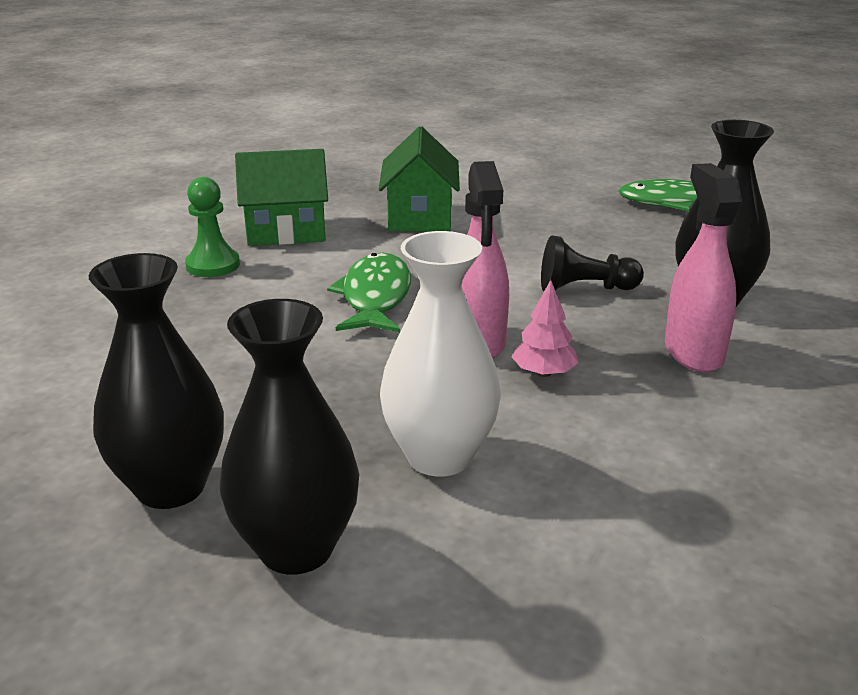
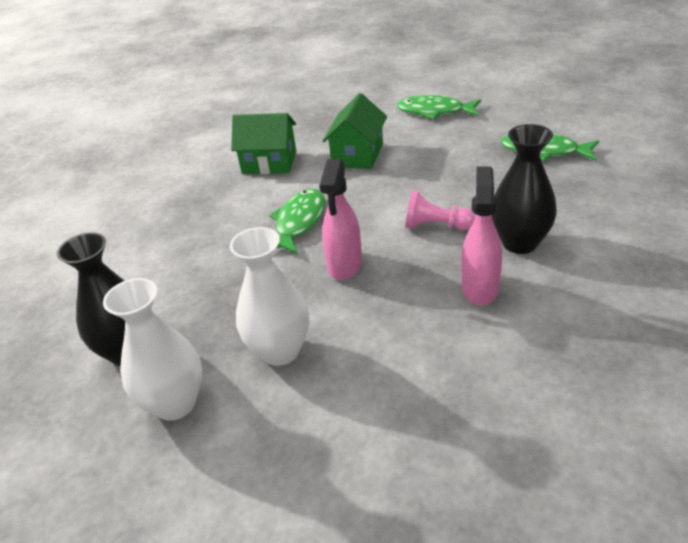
camera: 20 degrees right, 10 degrees up
(213, 265) = (215, 188): green pawn -> none
(296, 548) = (175, 403): black vase -> white vase
(502, 168) = (434, 111): none -> green fish
(544, 373) = (373, 294): pink tree -> none
(584, 288) = (435, 226): black pawn -> pink pawn

